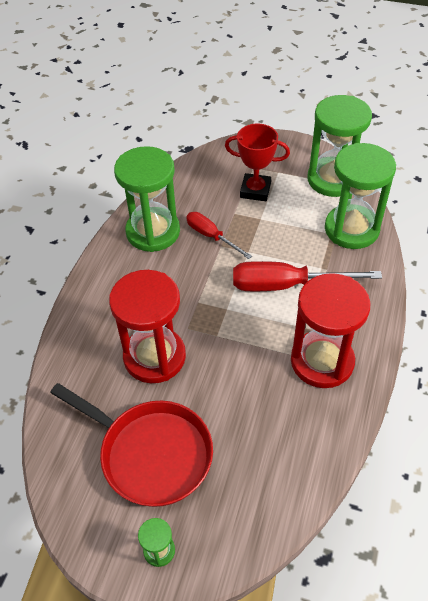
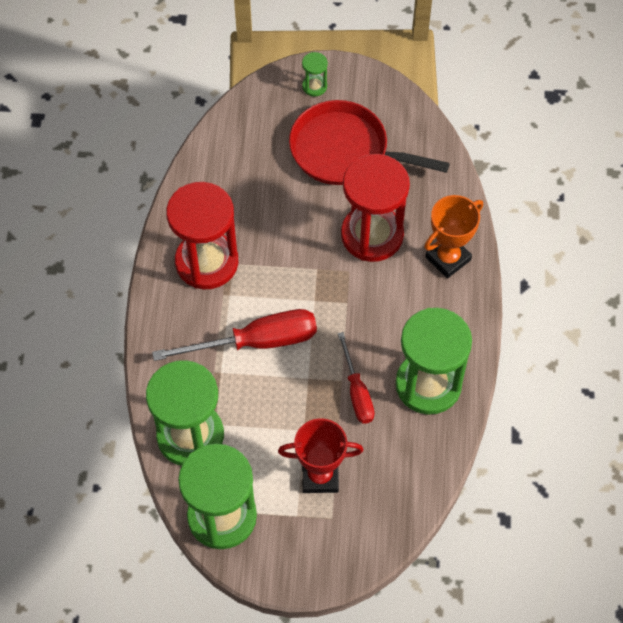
camera: 165 degrees right, 10 degrees up
(93, 322) = (448, 258): none -> orange trophy
(211, 236) = (357, 392): red screwdriver -> red screwdriver turned 45 degrees clockwise

